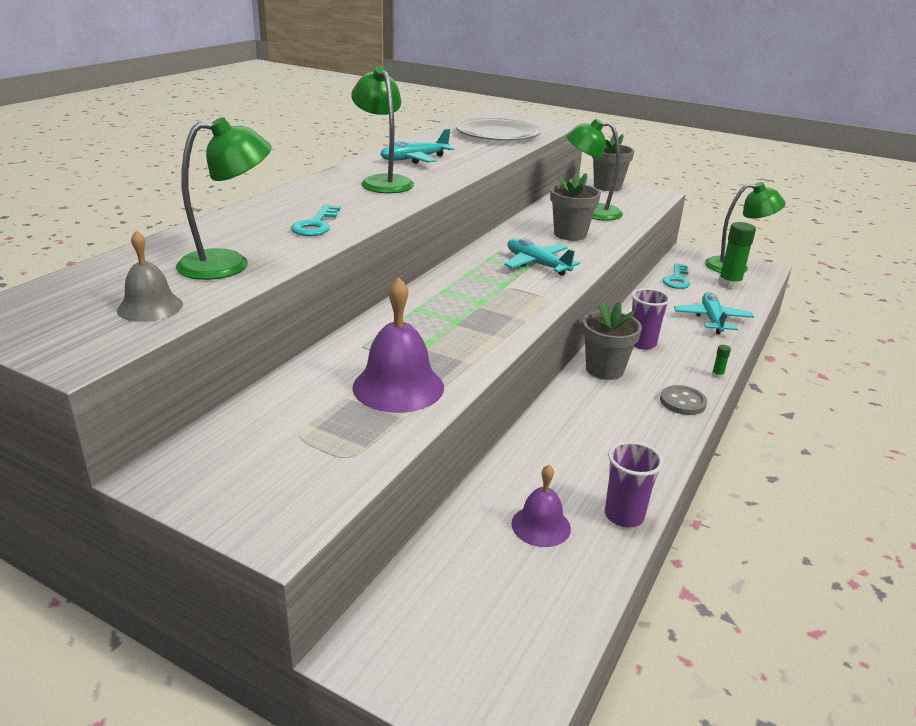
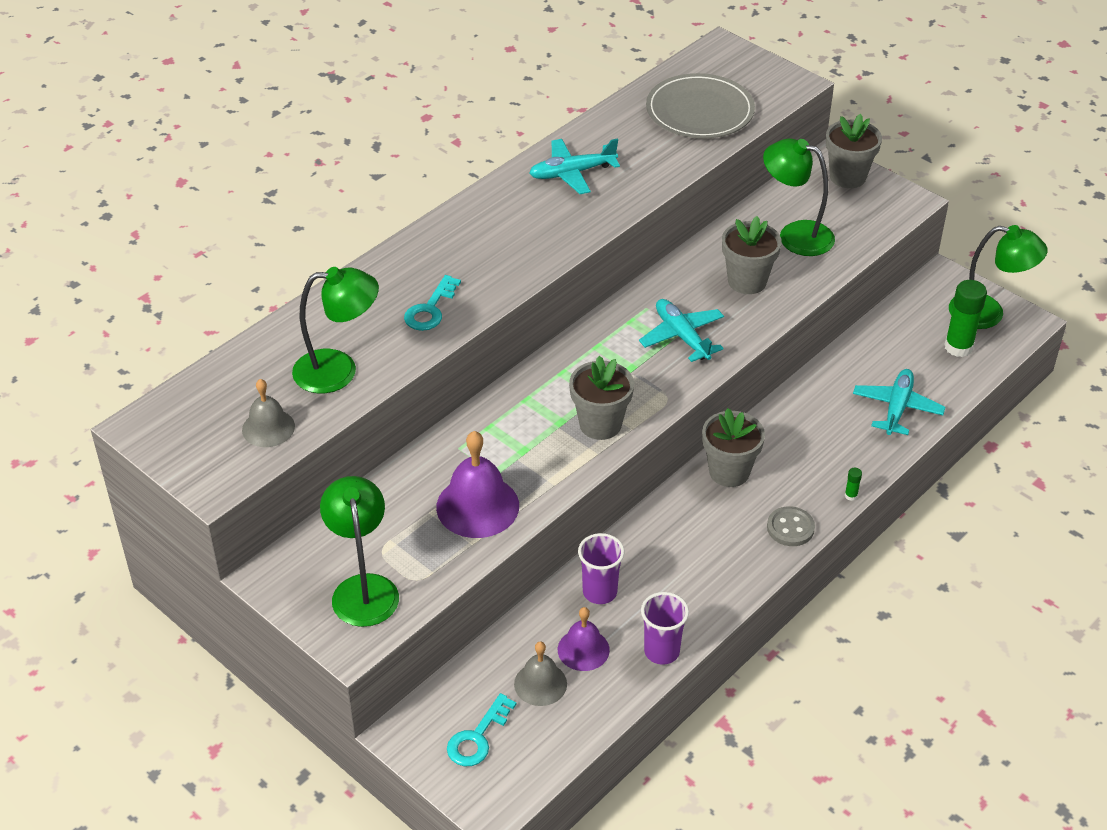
camera: 15 degrees right, 15 degrees up
(383, 182) = (521, 225): green lamp -> green lamp (363, 588)
(495, 319) = (600, 424): none -> grey flower pot
(508, 567) = (540, 684): none -> grey bell
(642, 343) = (791, 437): purple cup -> purple cup (600, 592)
(677, 279) = (894, 331): turquoise key -> turquoise key (477, 737)

